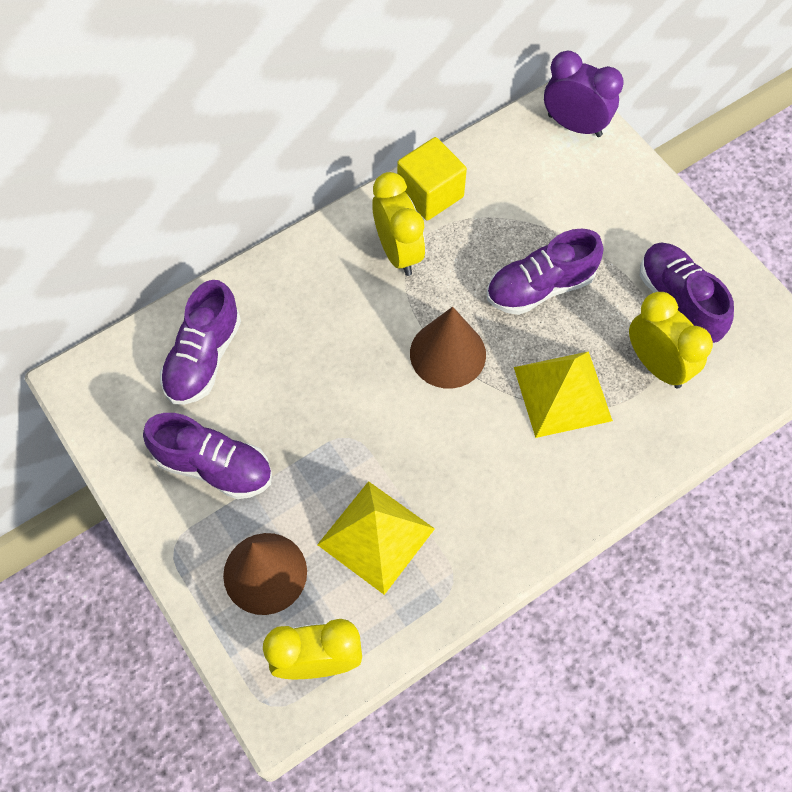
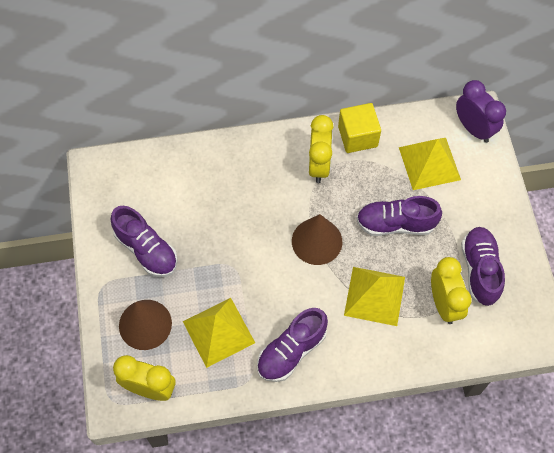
camera: 25 degrees right, 0 degrees up
(204, 358) = (171, 182): purple shoe -> purple shoe (291, 351)
(542, 191) = (429, 163): none -> yellow pyramid

